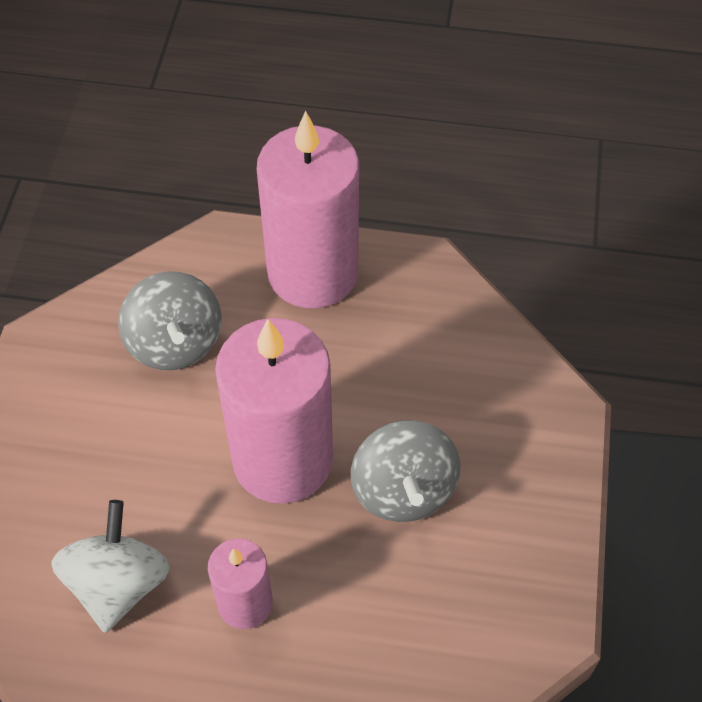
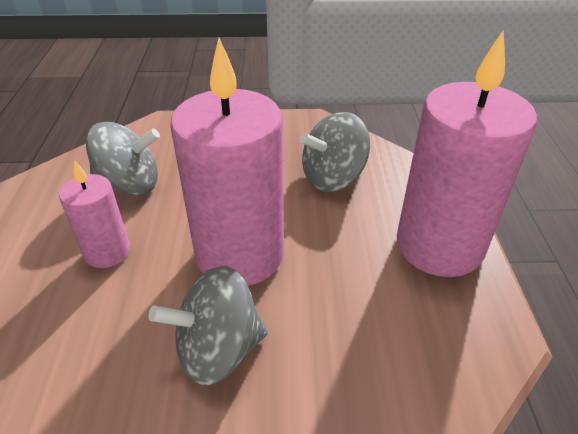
camera: 80 degrees right, 15 degrees down
(118, 584) = (130, 185): white spinning top -> grey spinning top

